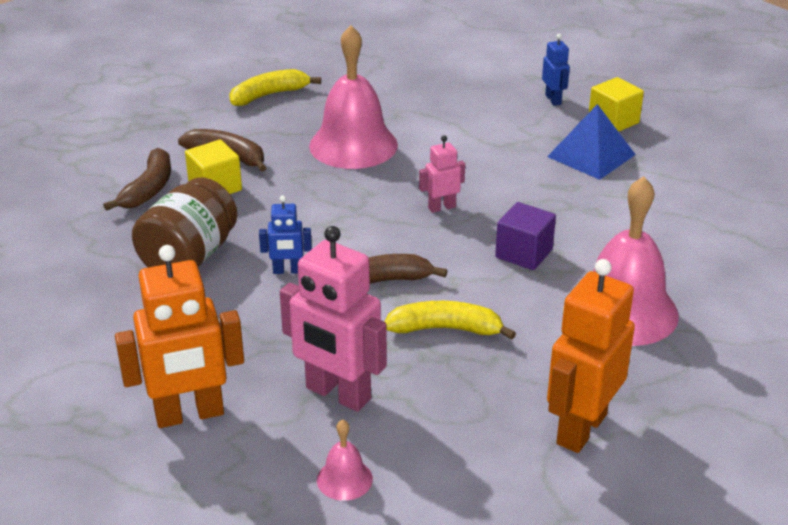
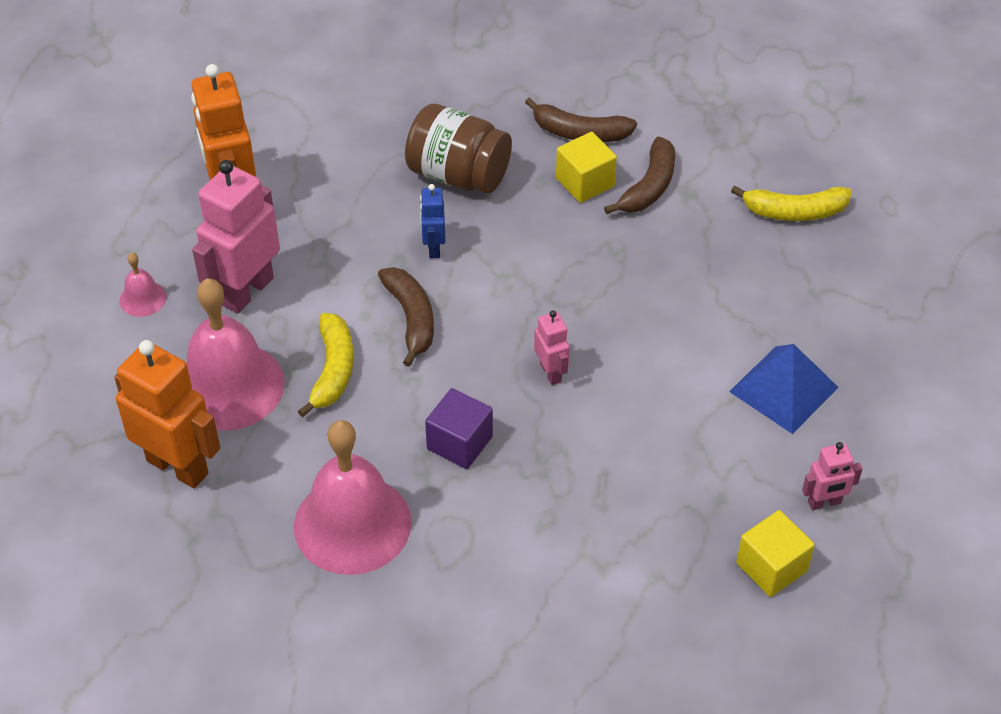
camera: 90 degrees right, 15 degrees up
(269, 95) = (794, 212): yellow banana -> yellow banana turned 120 degrees clockwise
(353, 145) = (682, 293): pink bell -> pink bell (229, 386)
(553, 100) = (824, 503): blue robot -> pink robot
(591, 155) = (677, 531): blue pyramid -> blue pyramid (784, 389)

